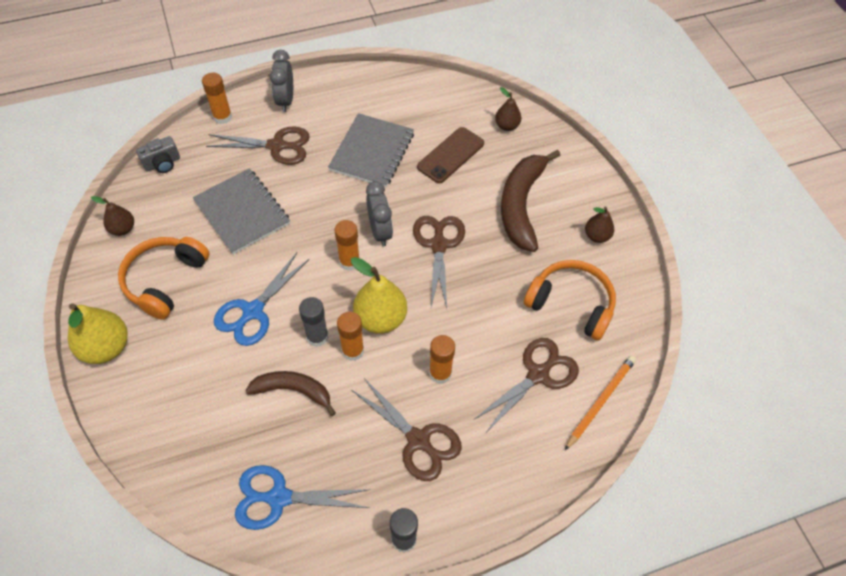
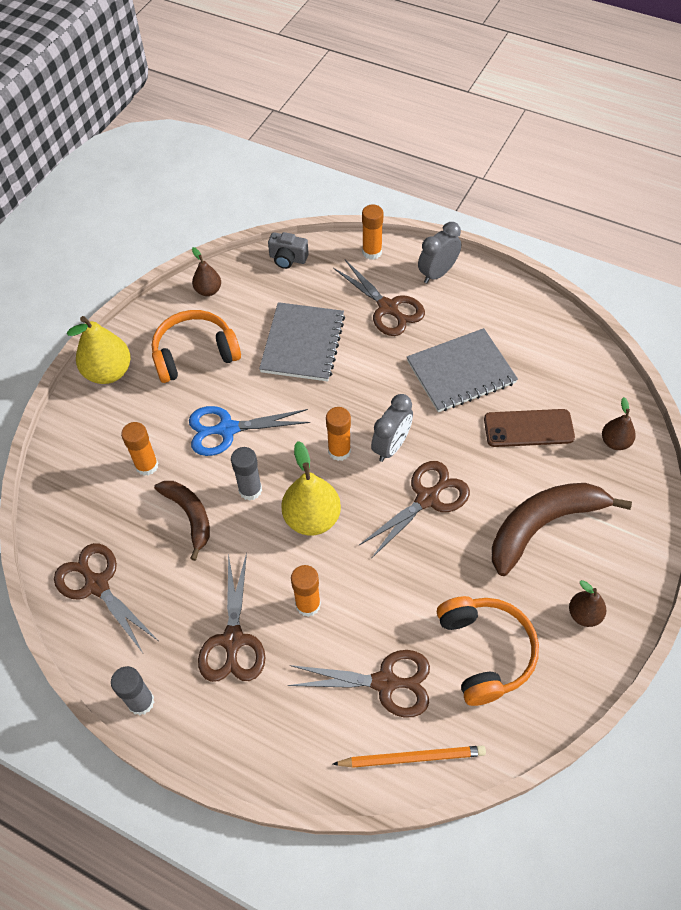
camera: 50 degrees right, 0 degrees up
(278, 498) = (97, 584): blue scissors -> brown scissors
(353, 350) = (263, 524): orange glue stick -> orange glue stick (147, 465)

